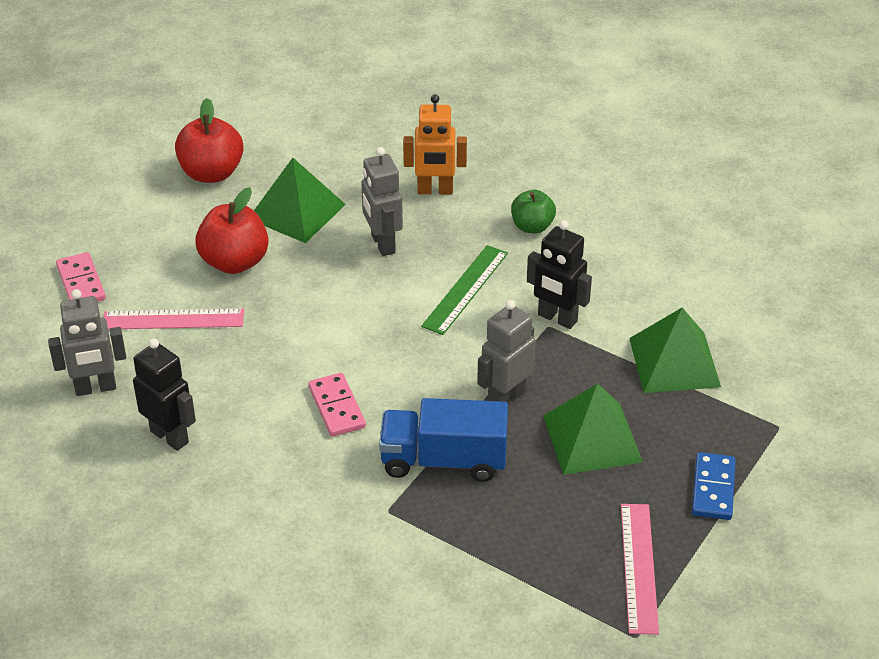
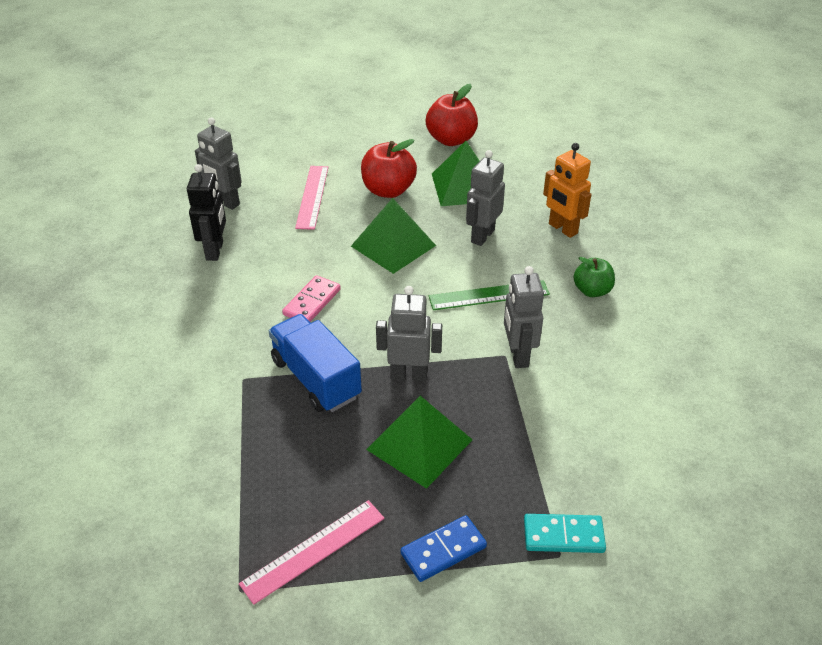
camera: 50 degrees right, 0 degrees up
(81, 283) = (302, 150): pink domino -> none
(173, 319) = (312, 196): pink ruler -> pink ruler turned 45 degrees clockwise
(557, 318) = (518, 355): black robot -> grey robot
(674, 362) = (553, 446): green pyramid -> green pyramid (393, 245)
(763, 413) = (563, 536): none -> turquoise domino

